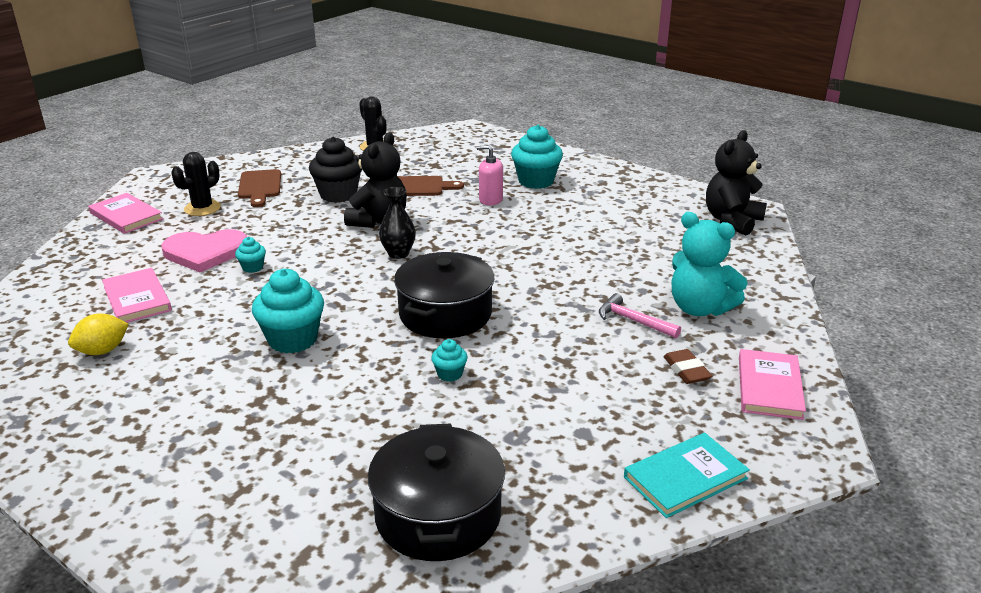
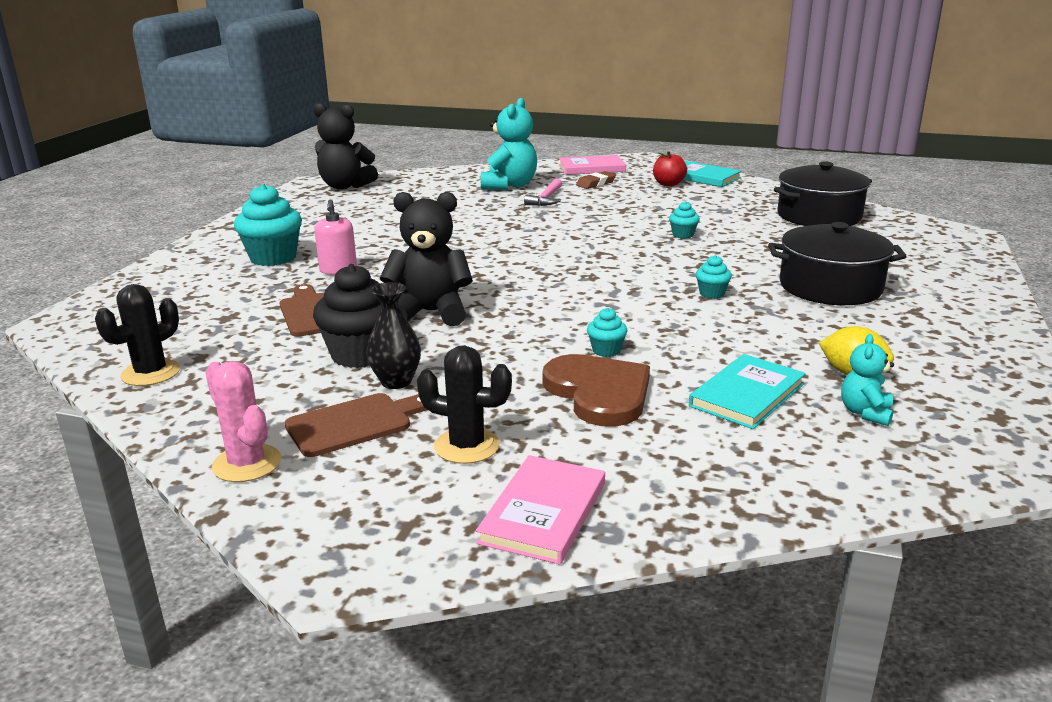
camera: 110 degrees left, 5 degrees down
(61, 333) = (865, 413): none -> turquoise teddy bear
(137, 299) = (747, 395): pink book -> turquoise book
(205, 252) = (599, 393): pink heart -> brown heart
(254, 163) = (247, 464): none -> pink cactus
(293, 339) = (711, 294): turquoise cupcake -> turquoise cupcake, size x0.49
(398, 253) = (505, 287): black vase -> black vase (396, 382)
(445, 314) = (601, 249): black pot -> black pot (830, 287)
(659, 430) = (668, 184): none -> red apple

